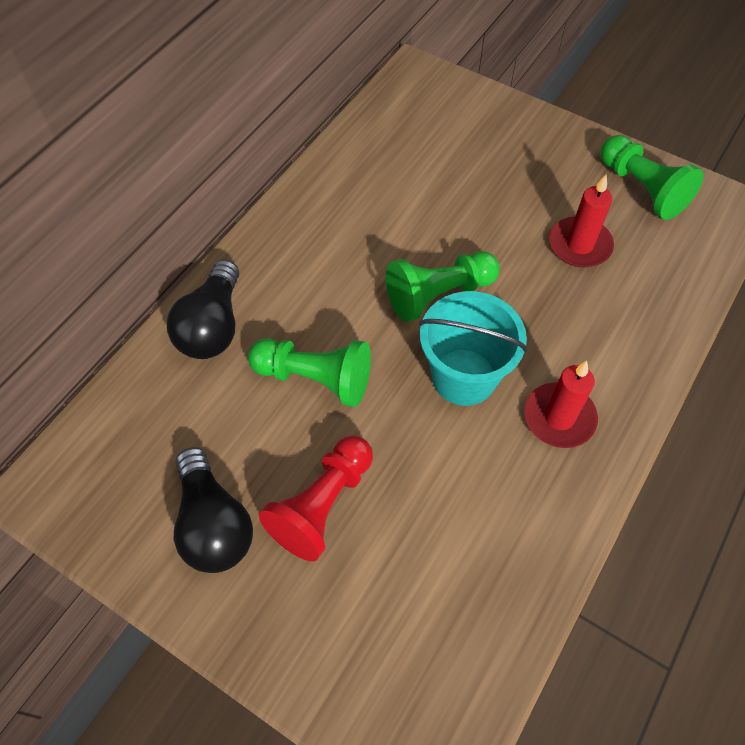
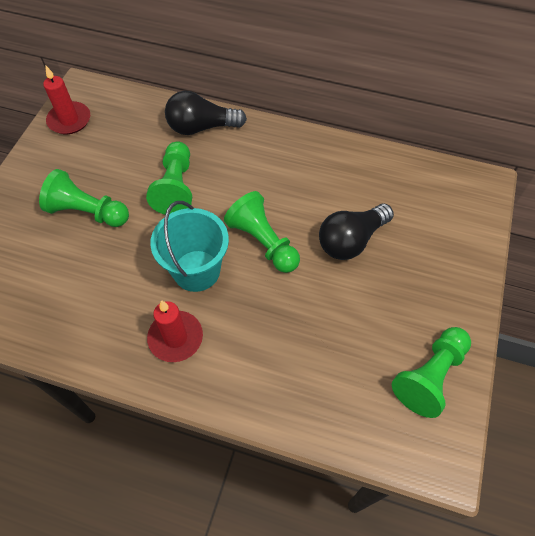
camera: 75 degrees right, 0 degrees up
(213, 523) = (70, 164): black light bulb -> black light bulb (351, 240)
(322, 505) = (88, 212): red pawn -> green pawn
(579, 245) = (344, 331): red candle -> red candle (69, 120)

